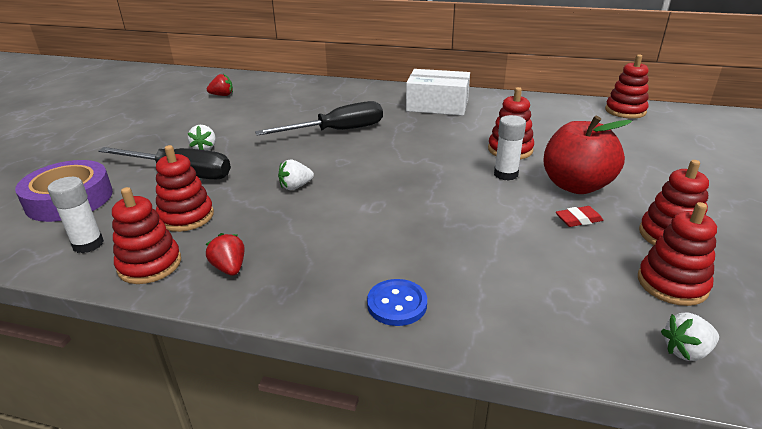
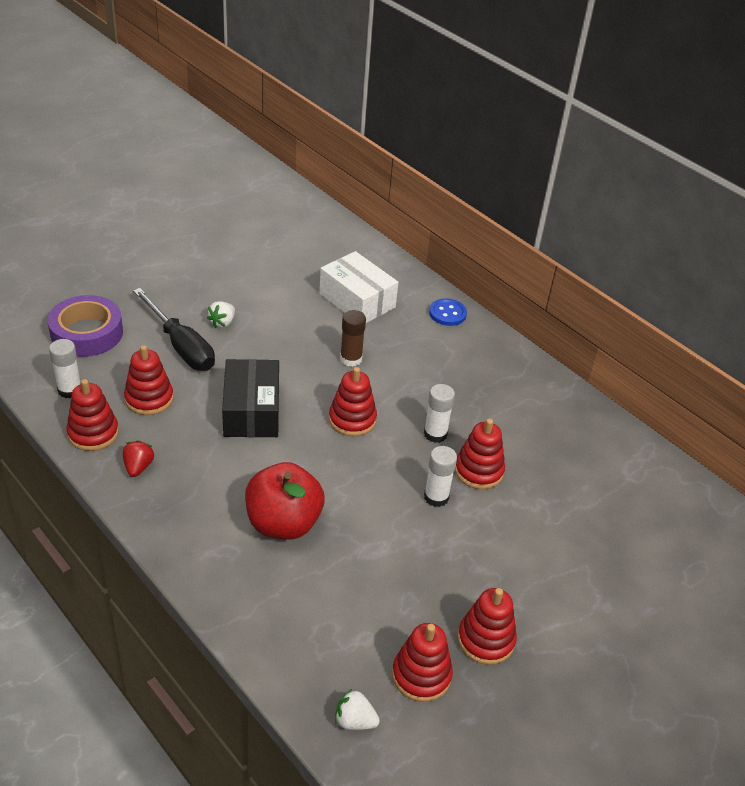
camera: 30 degrees right, 10 degrees up
(222, 95) = (297, 249): red strawberry -> none
(295, 187) = (251, 411): white strawberry -> black box
(337, 131) = (351, 359): black screwdriver -> brown glue stick
(397, 304) = (213, 565): blue button -> blue button (447, 313)
(437, 105) = (484, 371): white box -> white box (357, 300)
(453, 144) = (435, 434): none -> white glue stick
(576, 185) = (481, 545): red apple -> red apple (283, 523)
(578, 220) = (432, 579): red eraser -> none
(625, 111) = (675, 486): red stacking toy -> red stacking toy (352, 419)

